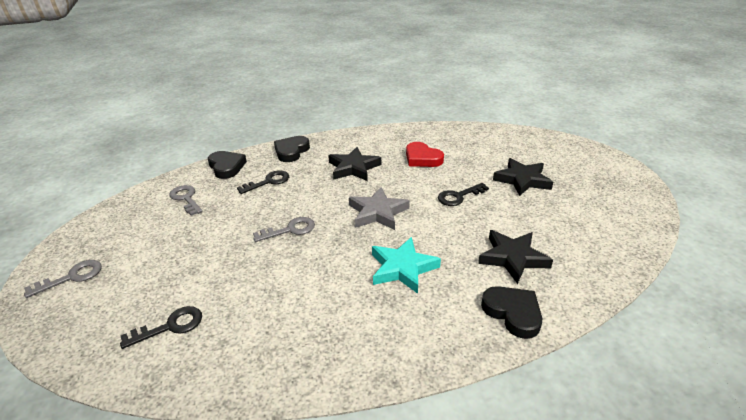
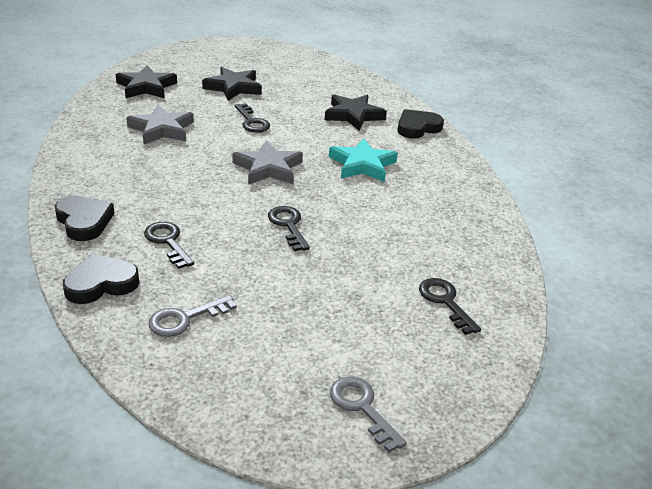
camera: 90 degrees left, 0 degrees up
(290, 230) = (288, 225): grey key -> black key
(291, 151) = (84, 221): black heart -> black heart turned 150 degrees counterclockwise
(353, 168) = (162, 175): black star -> black star (146, 87)
(422, 158) = (162, 129): red heart -> grey star

